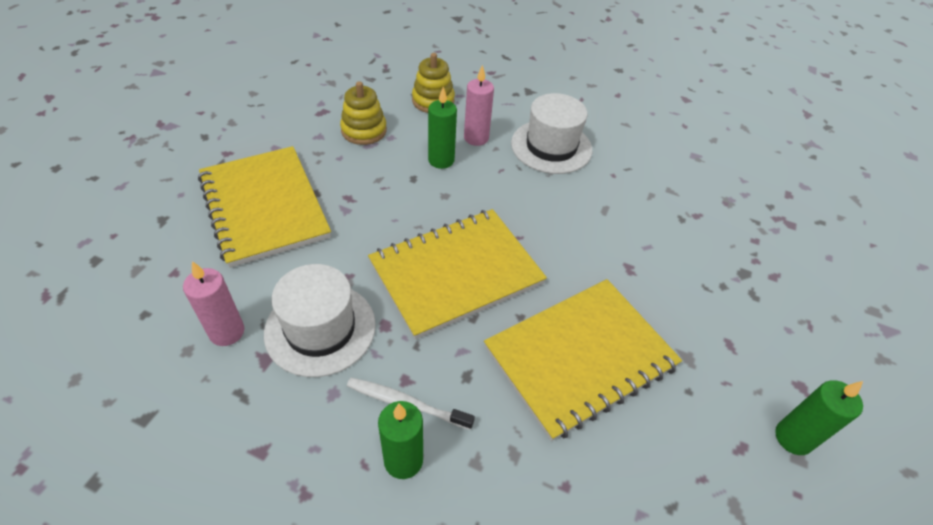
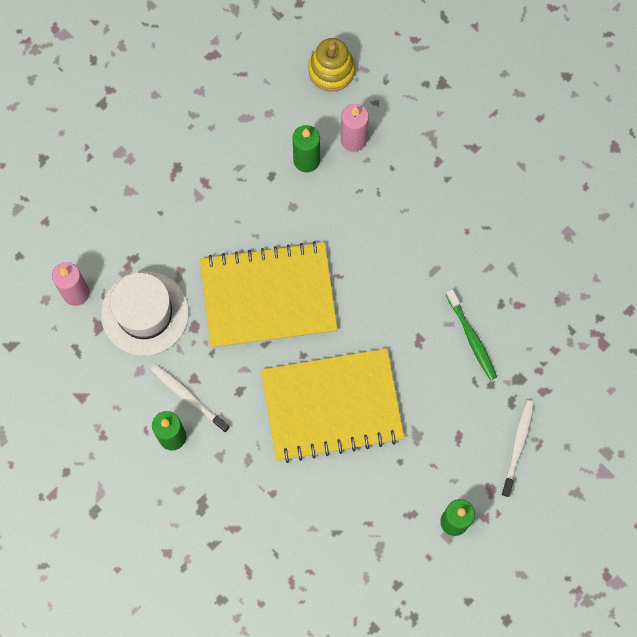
camera: 25 degrees right, 25 degrees up
(264, 207) = (130, 171): yellow notebook -> none
(364, 130) = (246, 96): yellow stacking toy -> none
(551, 146) = (424, 174): white hat -> none
(676, 252) = (472, 338): none -> green toothbrush
(792, 333) = (518, 446): none -> white toothbrush

